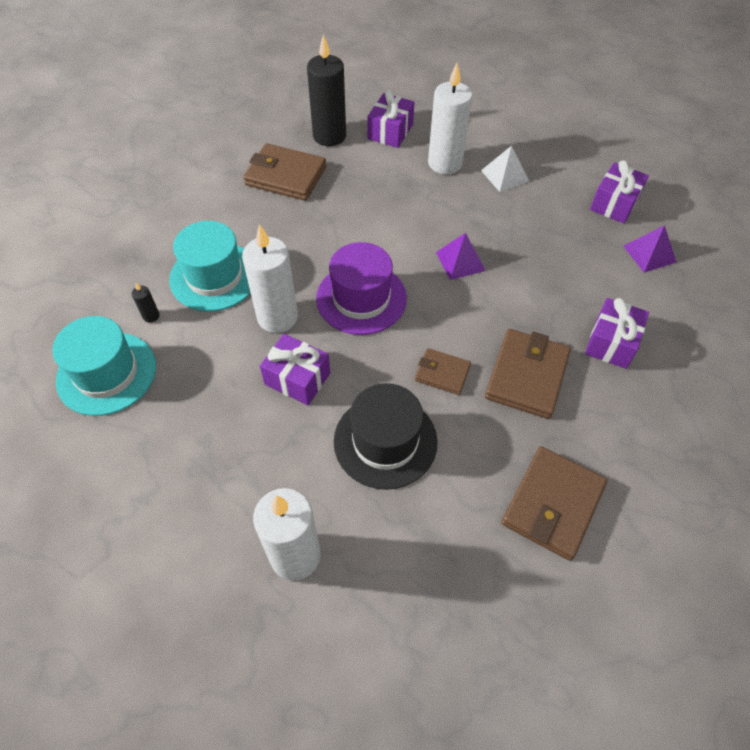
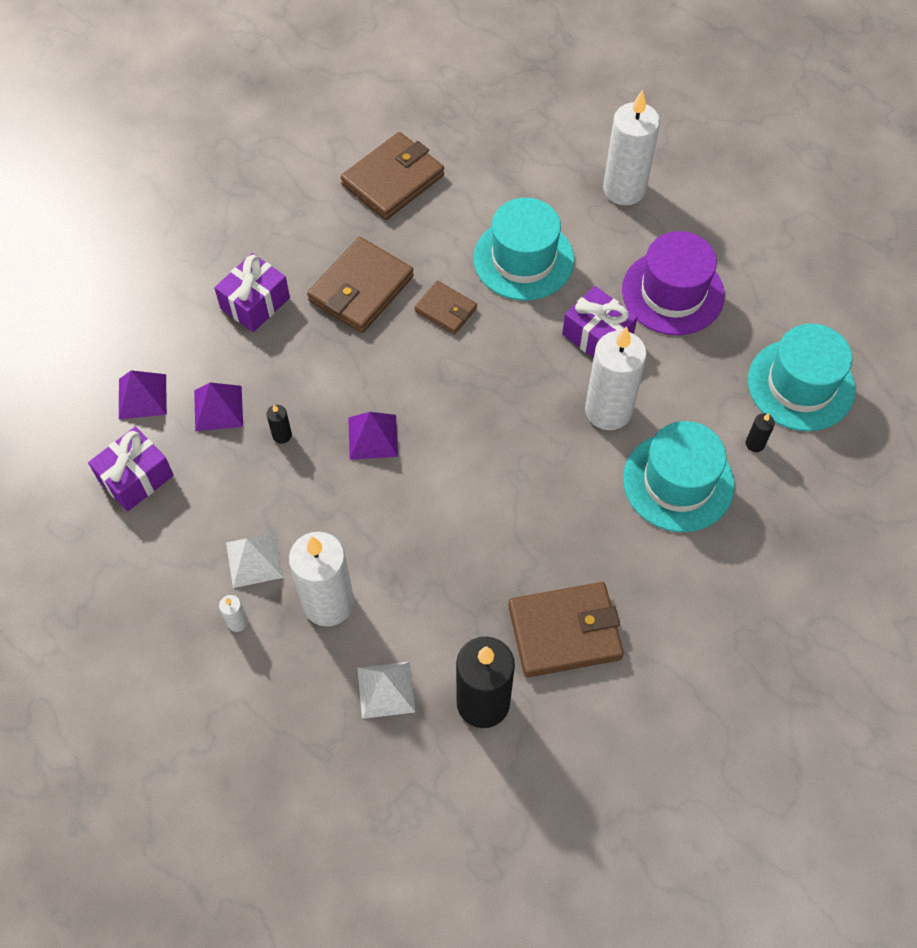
camera: 165 degrees left, 5 degrees up
(285, 176) = (564, 632): brown wallet -> brown wallet turned 45 degrees counterclockwise
(361, 298) = (507, 413): purple hat -> purple hat (673, 292)
(385, 441) = (523, 259): black hat -> turquoise hat
(390, 131) = (386, 689): purple gift -> white pyramid
(496, 145) = (237, 622): none -> white candle
(529, 249) = (282, 435): none -> black candle
(587, 257) = (218, 408): none -> purple pyramid

